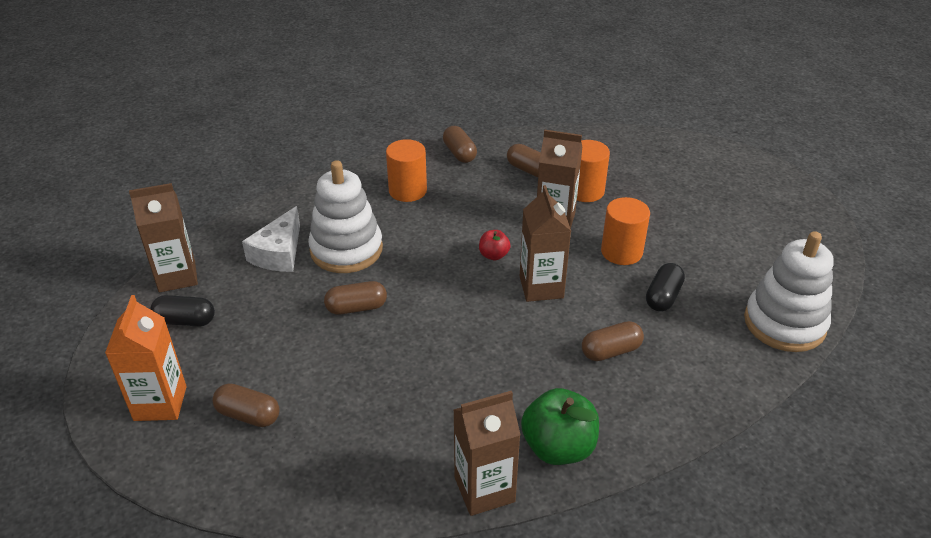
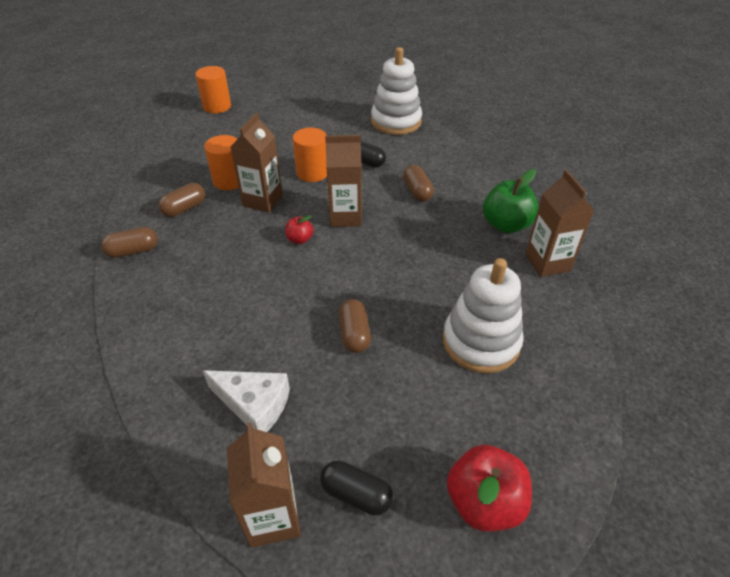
camera: 85 degrees left, 5 degrees up
(160, 403) = (484, 502): orange carton -> red apple
(185, 321) = (356, 494): black capsule -> black capsule turned 75 degrees counterclockwise
(248, 415) = (493, 415): brown capsule -> none
(346, 250) = (264, 343): white stacking toy -> white stacking toy (481, 342)
(407, 191) = (181, 292): orange cylinder -> orange cylinder (217, 106)

